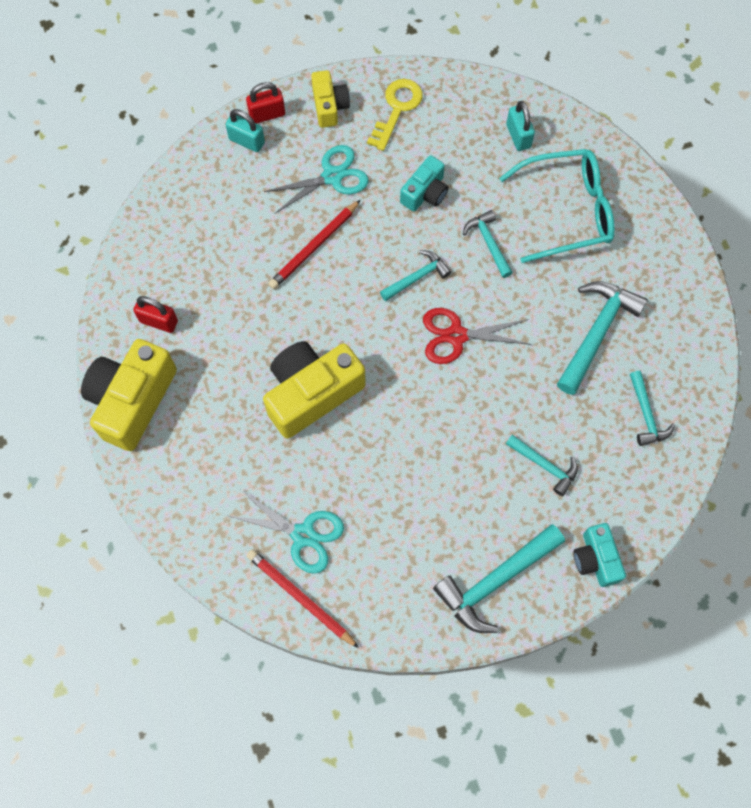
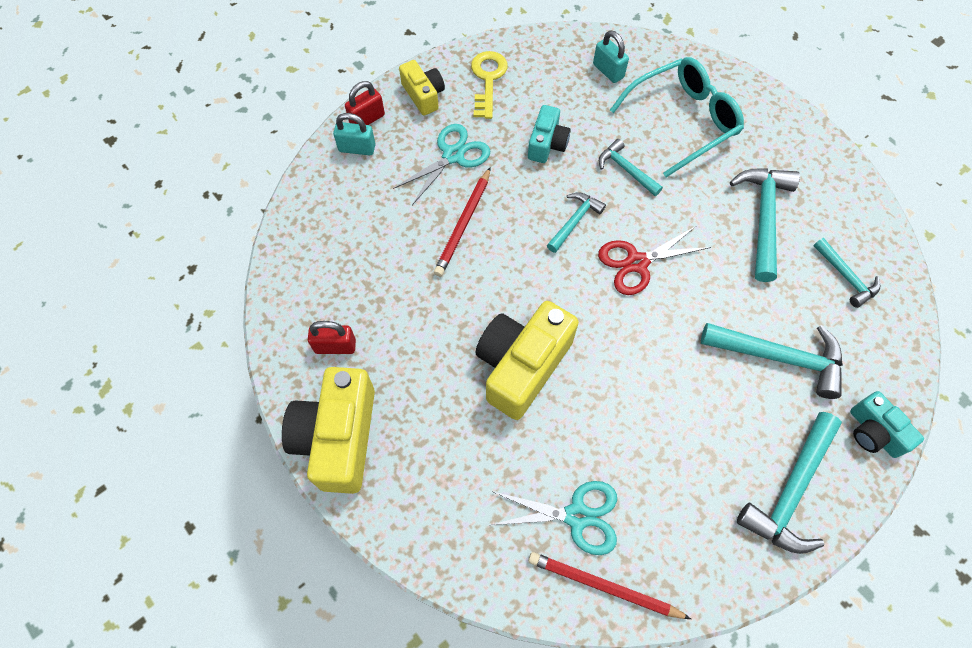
camera: 20 degrees left, 5 degrees down
(544, 465) = (779, 357): turquoise hammer -> turquoise hammer, size x1.71

